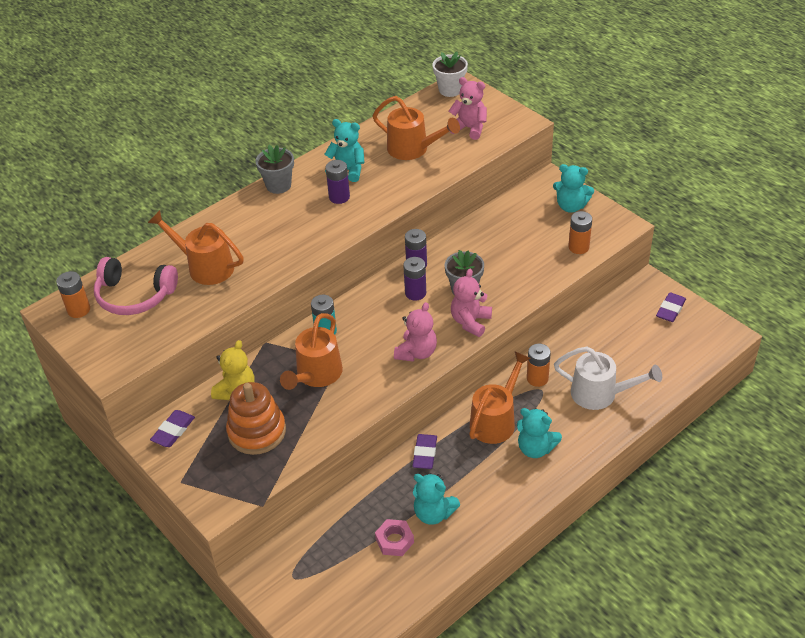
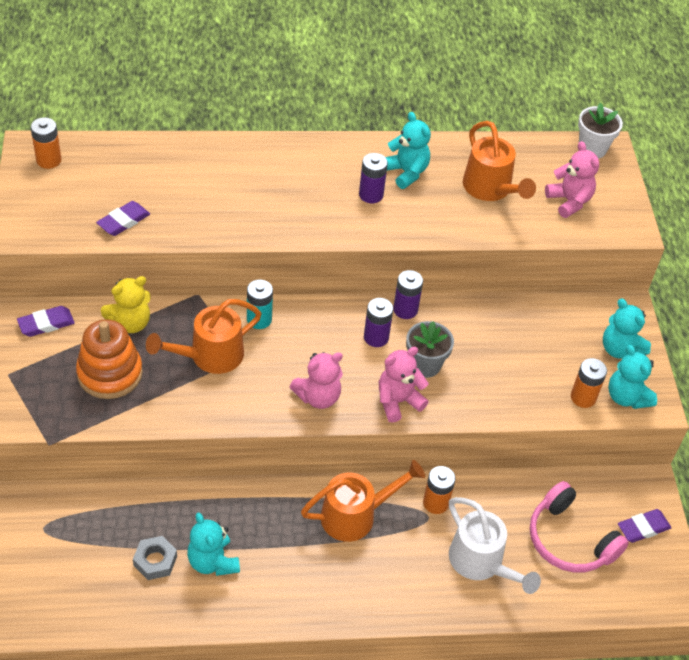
camera: 30 degrees right, 5 degrees up
(134, 296) = (104, 177): pink headphones -> pink headphones (569, 540)
(204, 266) = (186, 187): orange watering can -> none
(278, 185) = (328, 148): grey flower pot -> none
(394, 541) = (155, 561): pink nut -> grey nut
(425, 453) = (260, 500): purple eraser -> purple eraser (123, 221)
(535, 448) = (364, 570): turquoise teddy bear -> turquoise teddy bear (626, 397)

